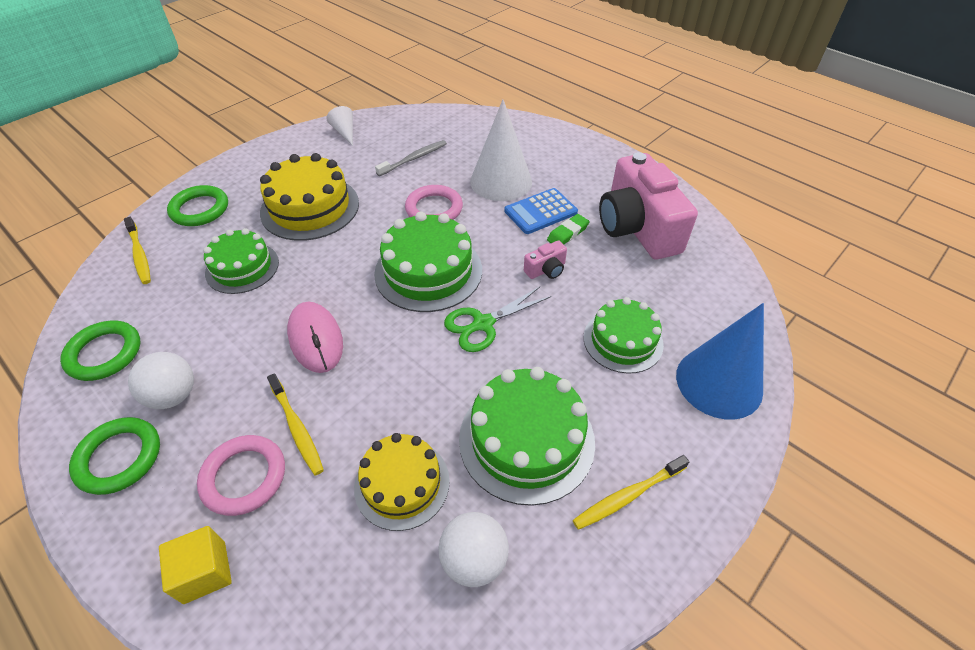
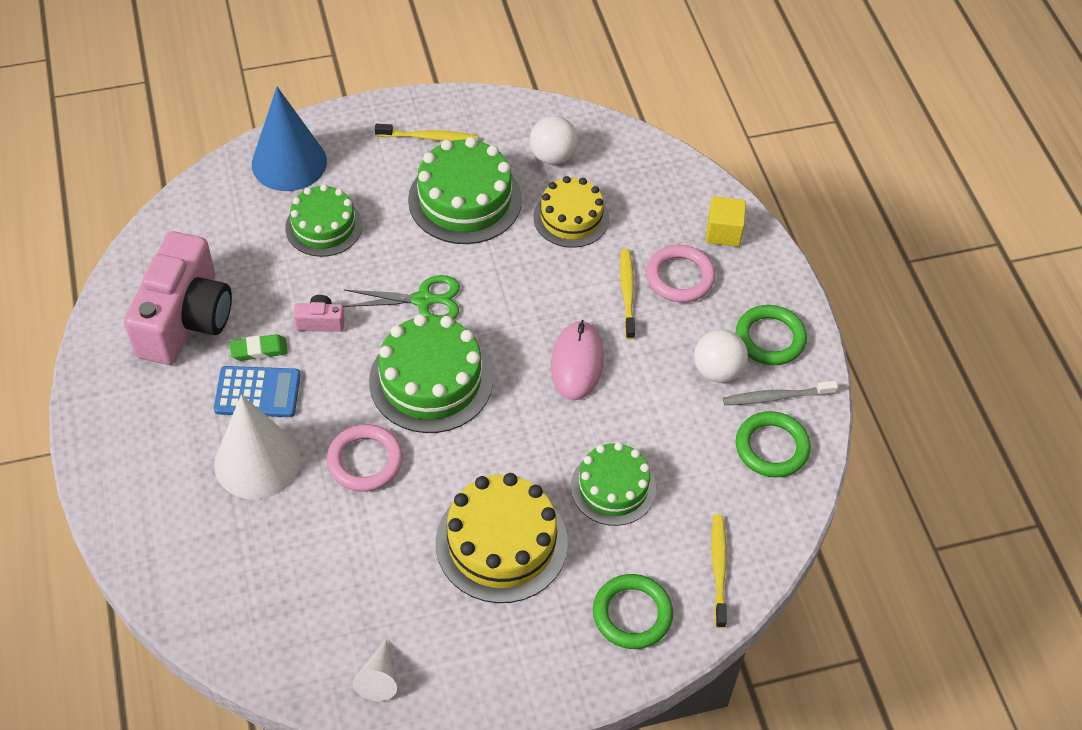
camera: 150 degrees left, 5 degrees up
(414, 159) = (326, 563): grey toothbrush -> grey toothbrush (776, 397)

